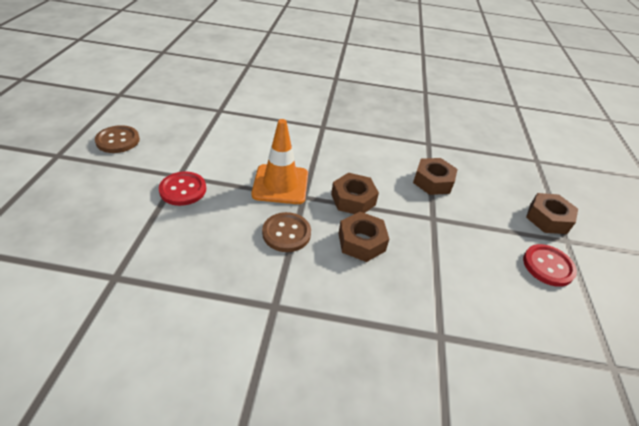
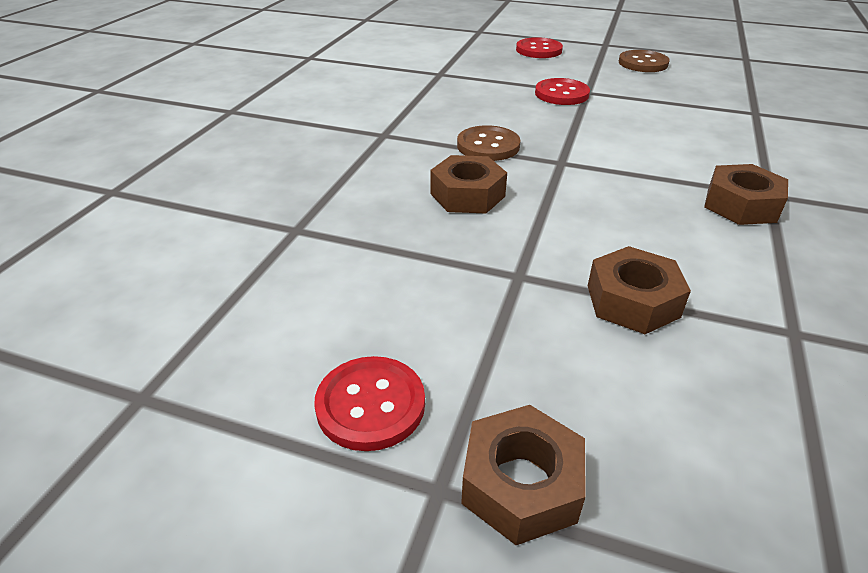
camera: 105 degrees right, 5 degrees down
(60, 199) = (539, 50): none -> red button
(280, 184) = (584, 147): orange traffic cone -> none
(353, 199) = (560, 200): brown nut -> brown nut (741, 205)

